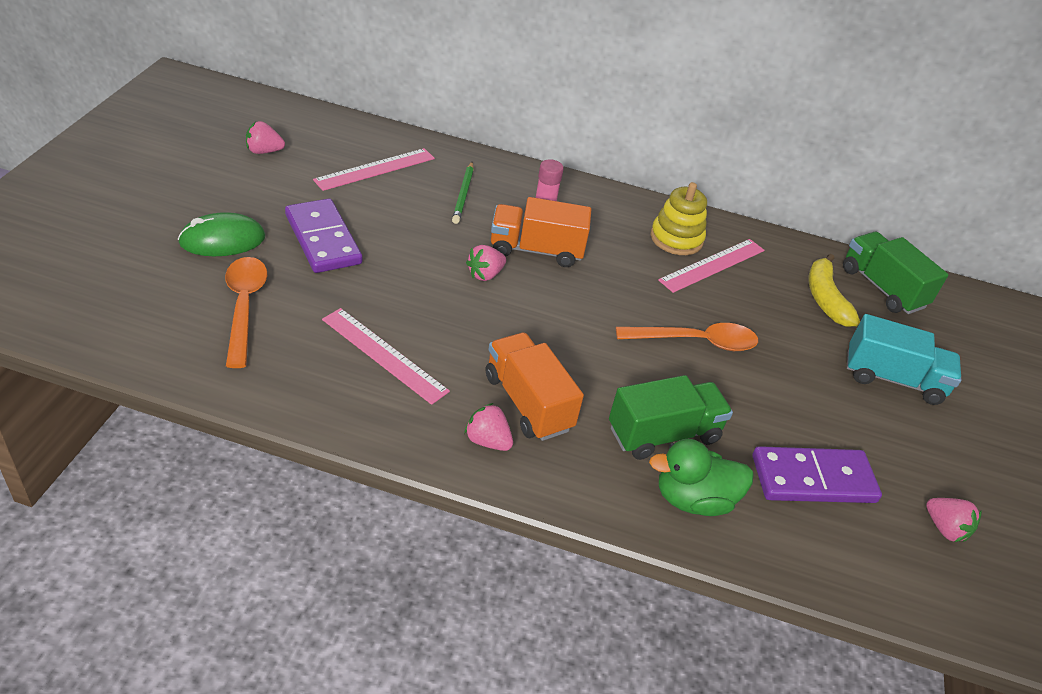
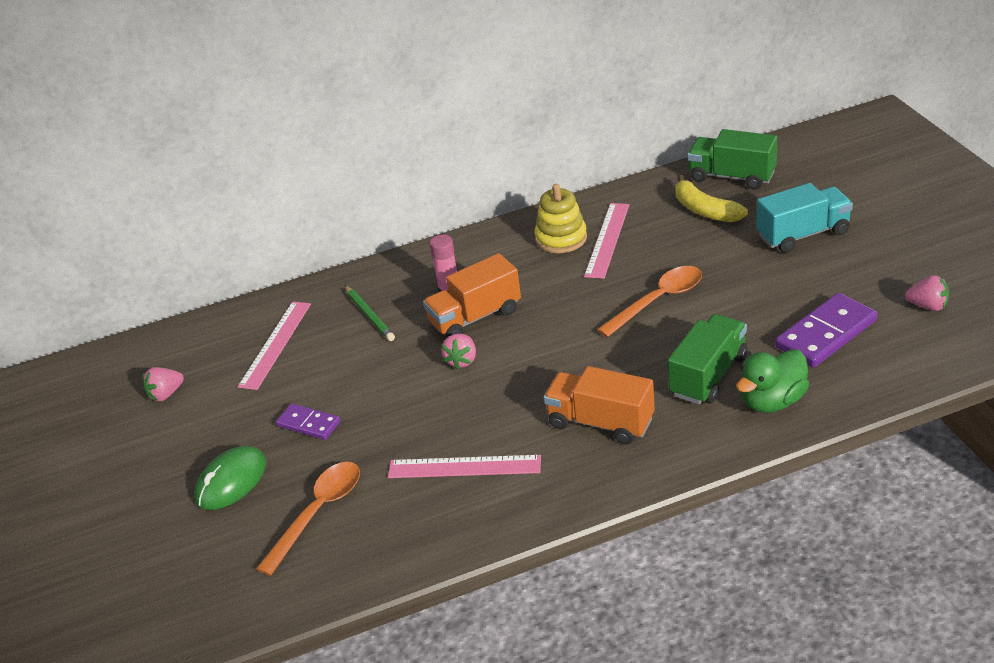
camera: 25 degrees left, 5 degrees down
(244, 307) = (318, 513): orange spoon -> orange spoon turned 75 degrees clockwise
(322, 239) = (308, 424): purple domino -> purple domino, size x0.59
(487, 441) = (605, 466): pink strawberry -> none

